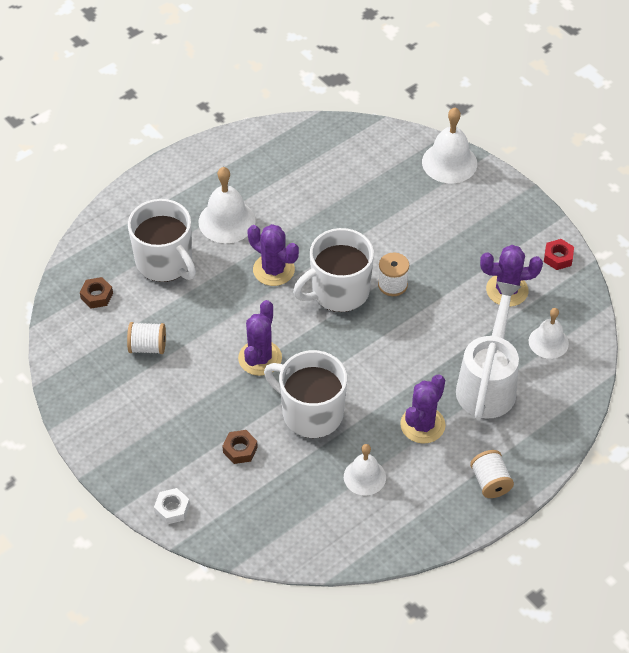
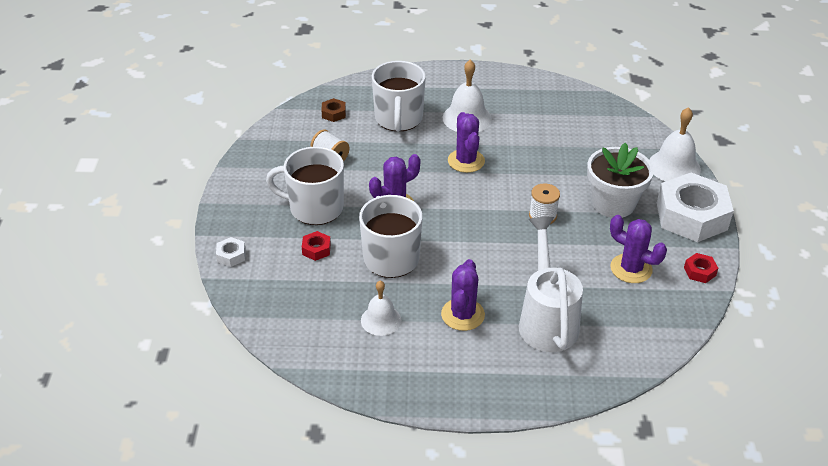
camera: 40 degrees right, 10 degrees down
(240, 450) = (316, 249): brown nut -> red nut
(339, 291) = (497, 198): white mug -> white mug (315, 208)
(422, 425) = (463, 315): purple cactus -> purple cactus turned 60 degrees counterclockwise
(436, 234) = (613, 203): none -> white flower pot
(488, 383) = (546, 319): white watering can -> white watering can turned 60 degrees counterclockwise
(490, 482) = (471, 385): white spool -> none
(506, 206) = (691, 216): none -> white nut
(548, 342) = (628, 322): white bell -> none

